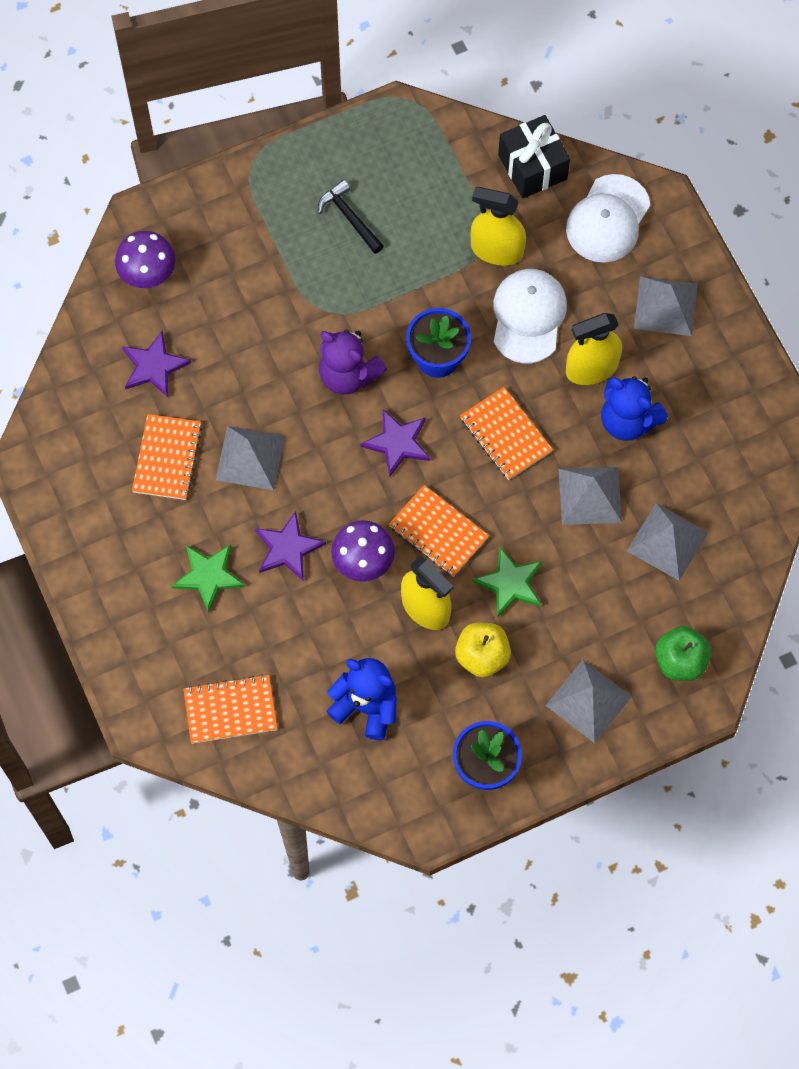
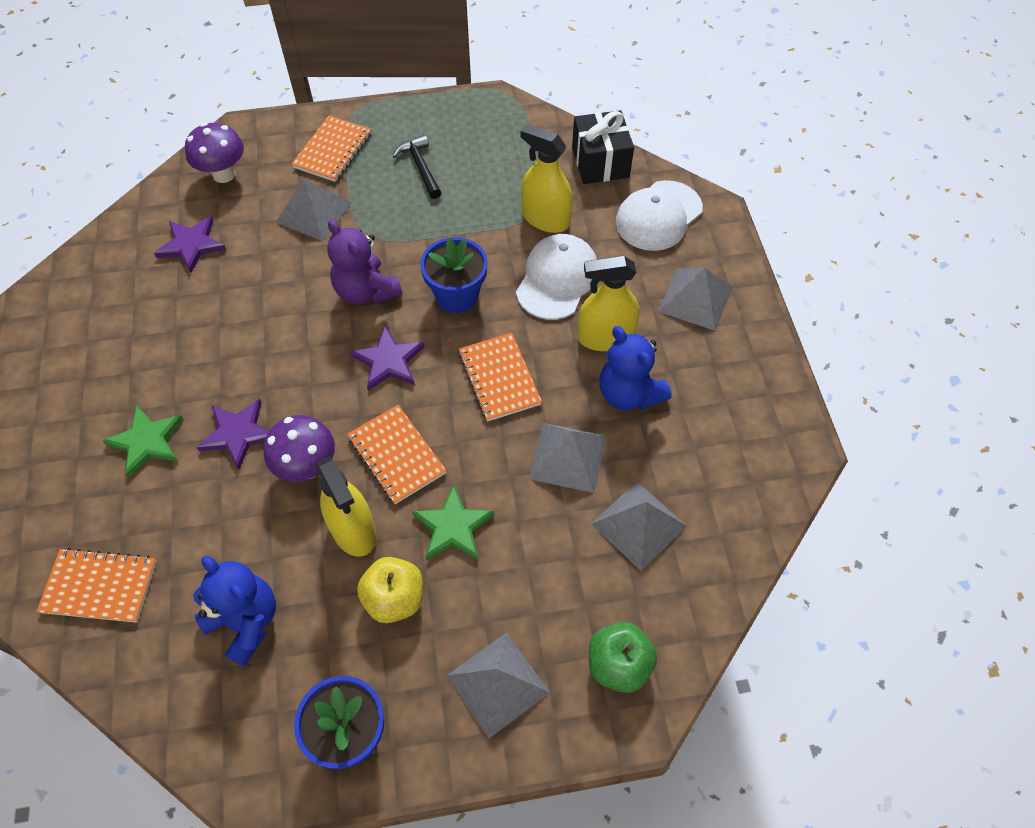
camera: 15 degrees right, 10 degrees down
(167, 458) = (163, 324): orange notebook -> orange notebook (332, 150)
(250, 458) = (241, 341): grey pyramid -> grey pyramid (313, 212)

